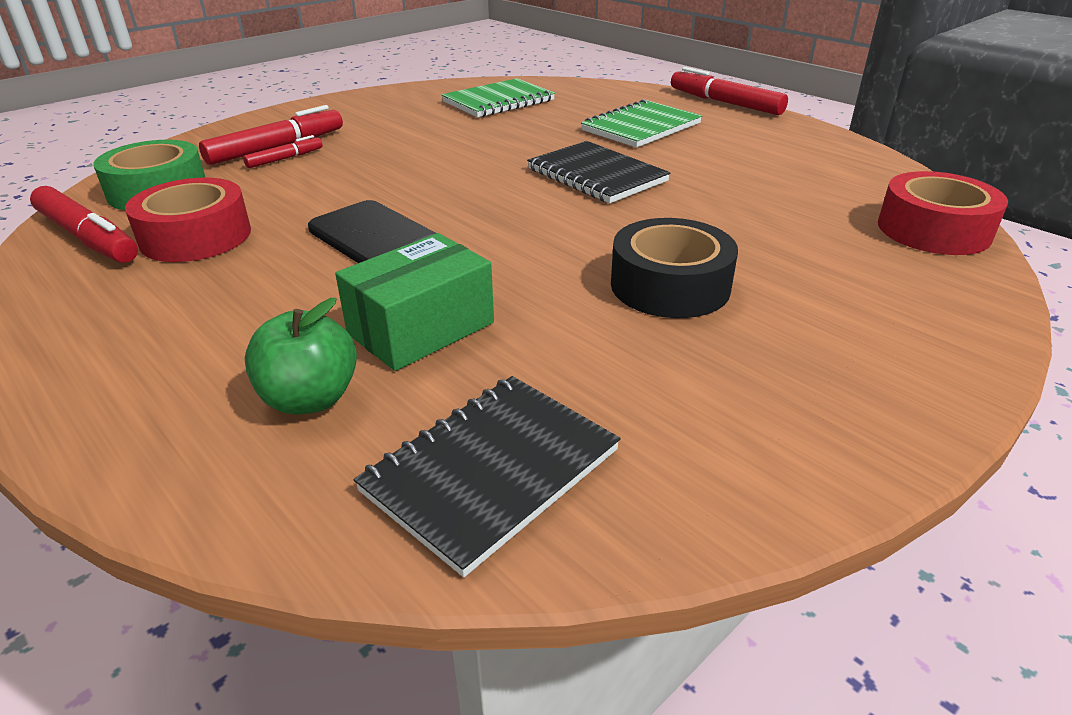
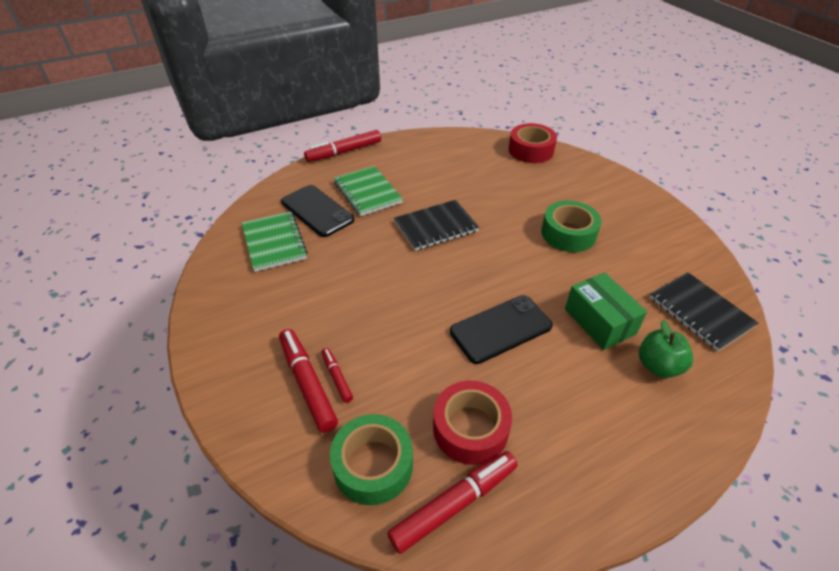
camera: 75 degrees left, 10 degrees up
(574, 109) = (317, 211): none -> black phone
(670, 285) = (568, 233): black tape -> green tape

